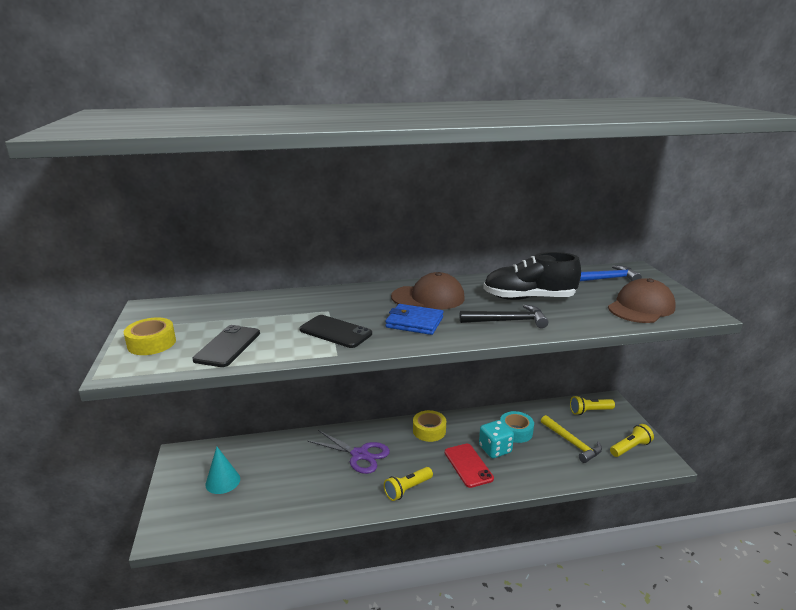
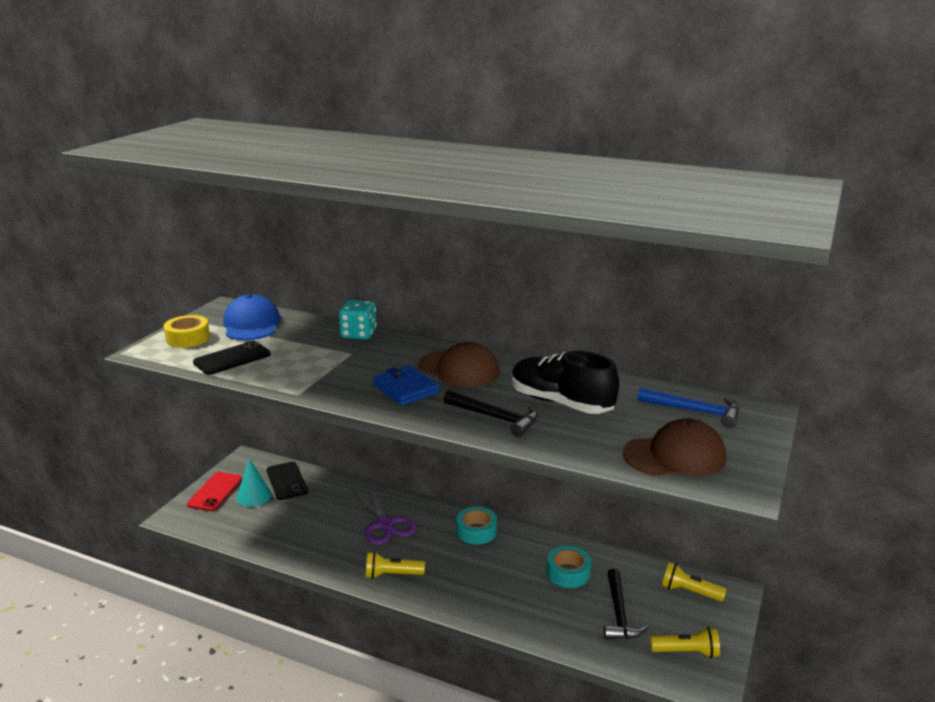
camera: 35 degrees right, 0 degrees up
(200, 314) = (251, 324): none -> blue cap
(335, 332) = (327, 374): black phone -> black phone (287, 481)
(429, 430) = (476, 531): yellow tape -> turquoise tape
(468, 465) = (475, 581): red phone -> red phone (215, 492)
(495, 449) = (522, 579): turquoise dice -> turquoise dice (358, 334)
(572, 443) = (619, 614): yellow hammer -> black hammer

